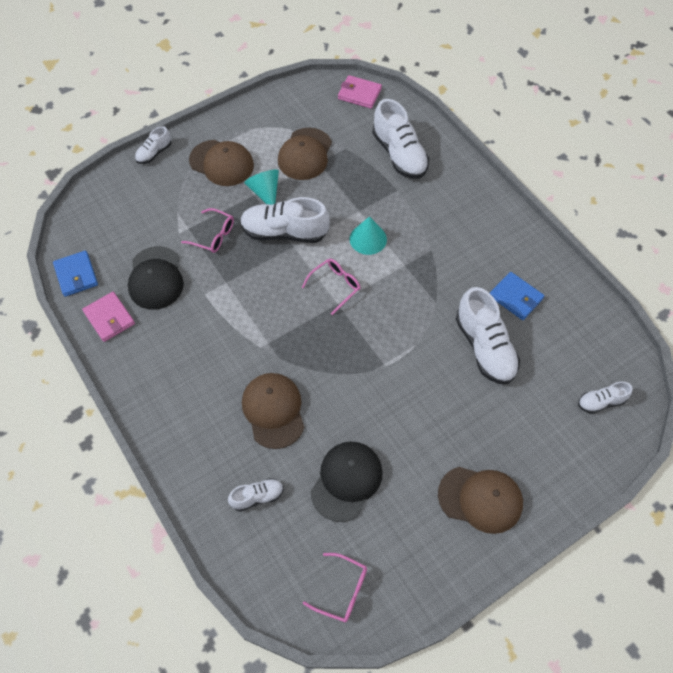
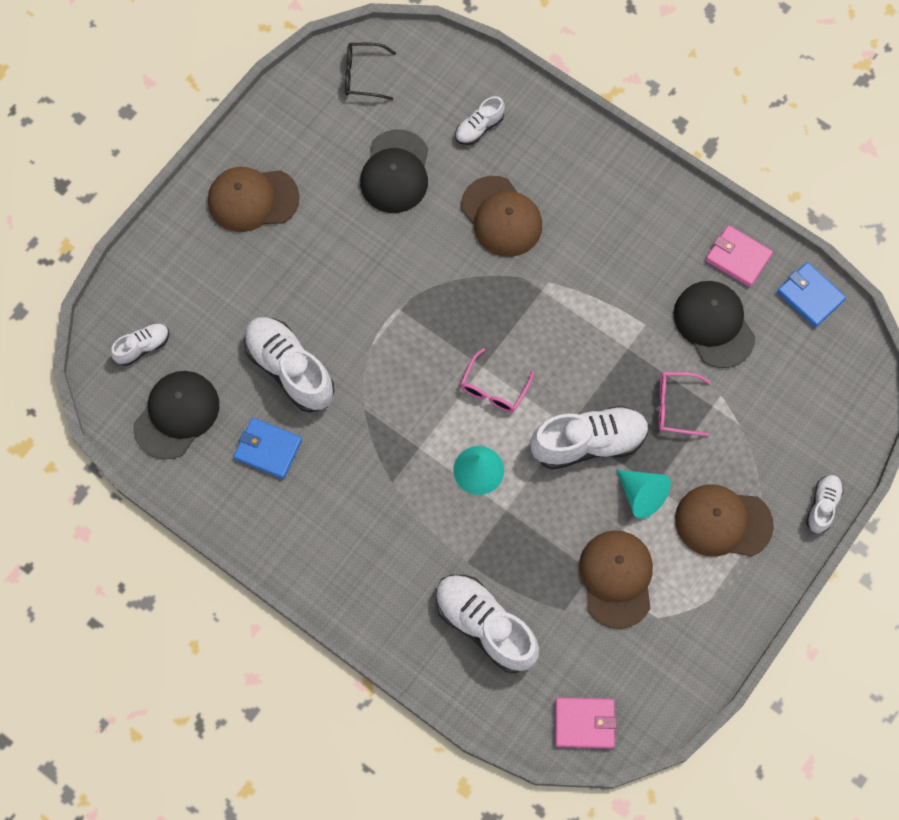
camera: 160 degrees right, 10 degrees up
(342, 590) = (362, 75): pink glasses -> black glasses
(581, 342) = (177, 415): none -> black cap

